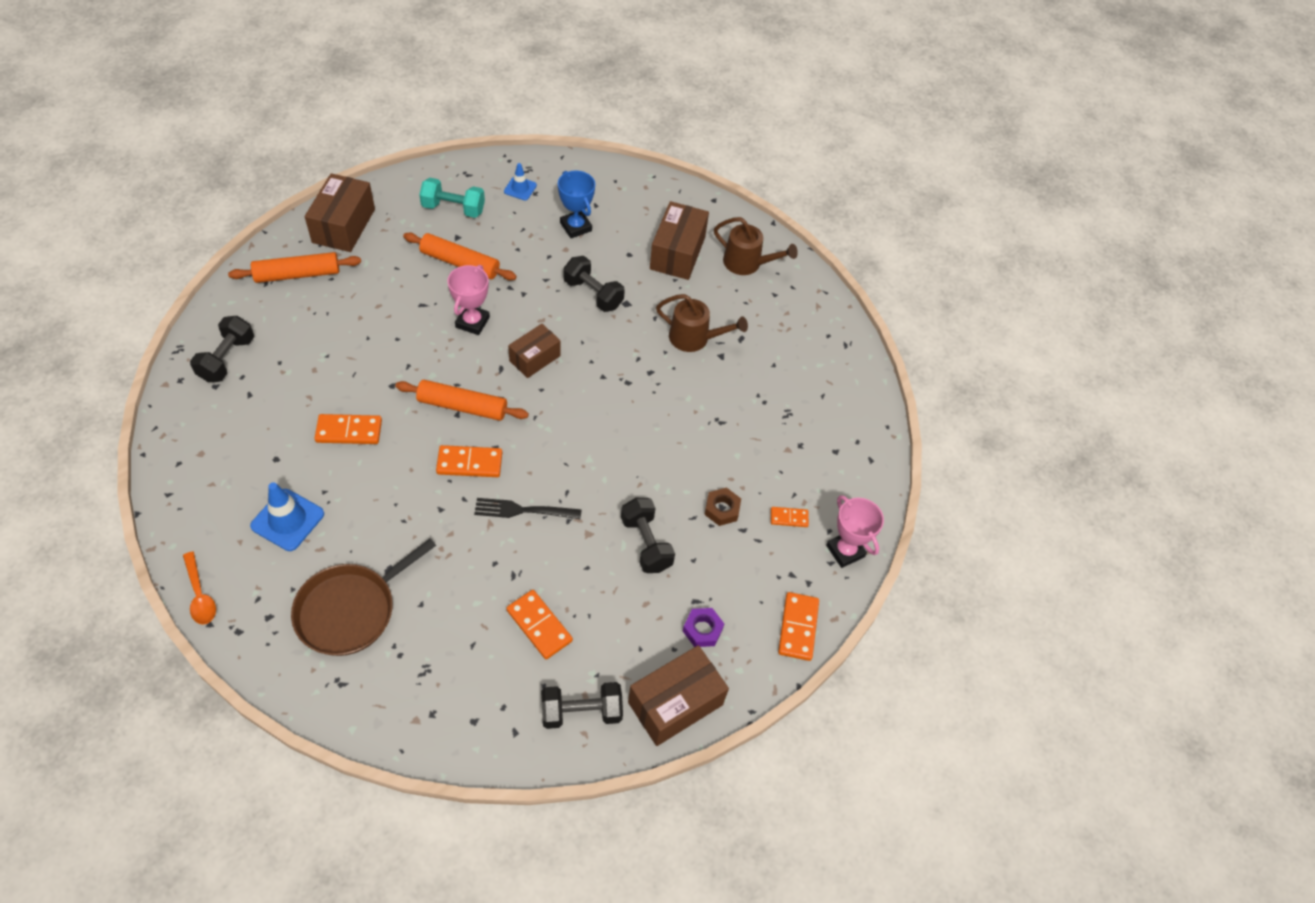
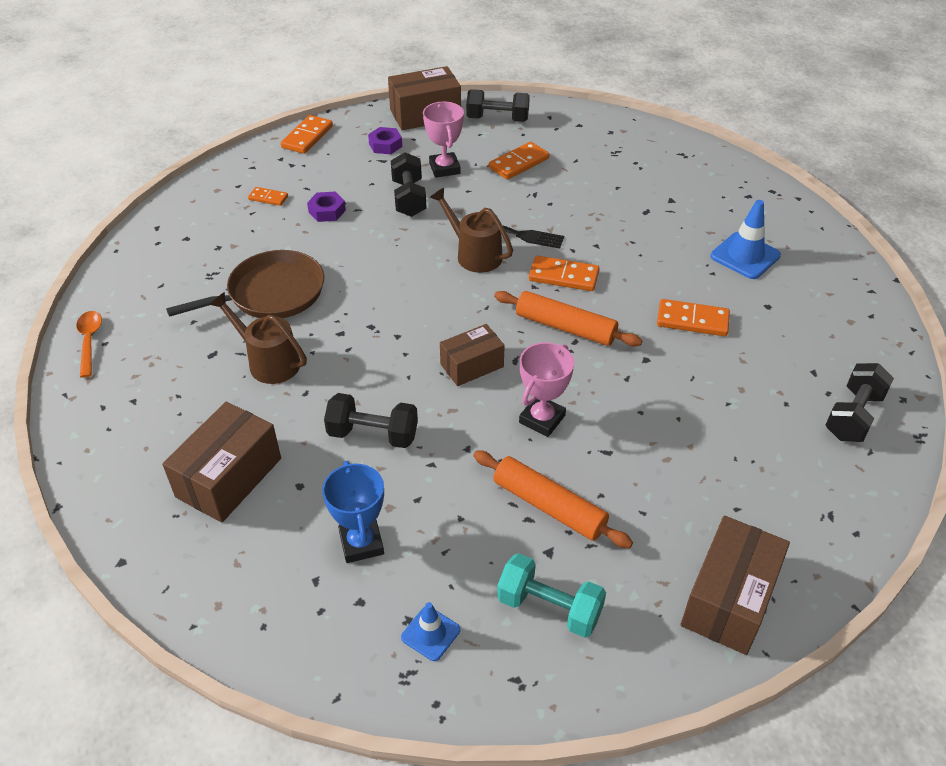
camera: 160 degrees left, 10 degrees down
(200, 595) = (813, 216): orange spoon -> orange spoon (89, 341)
(297, 274) = (787, 522): orange rolling pin -> none
(350, 610) = (678, 191): brown pan -> brown pan (271, 293)
(539, 626) = (519, 163): orange domino -> orange domino turned 75 degrees clockwise
(593, 294) = (373, 434): black dumbbell -> black dumbbell turned 45 degrees counterclockwise
(722, 509) = (327, 211): brown nut -> purple nut
(747, 263) = (140, 447): brown watering can -> brown watering can (474, 254)
(845, 551) = (234, 172): pink trophy -> pink trophy (444, 168)

